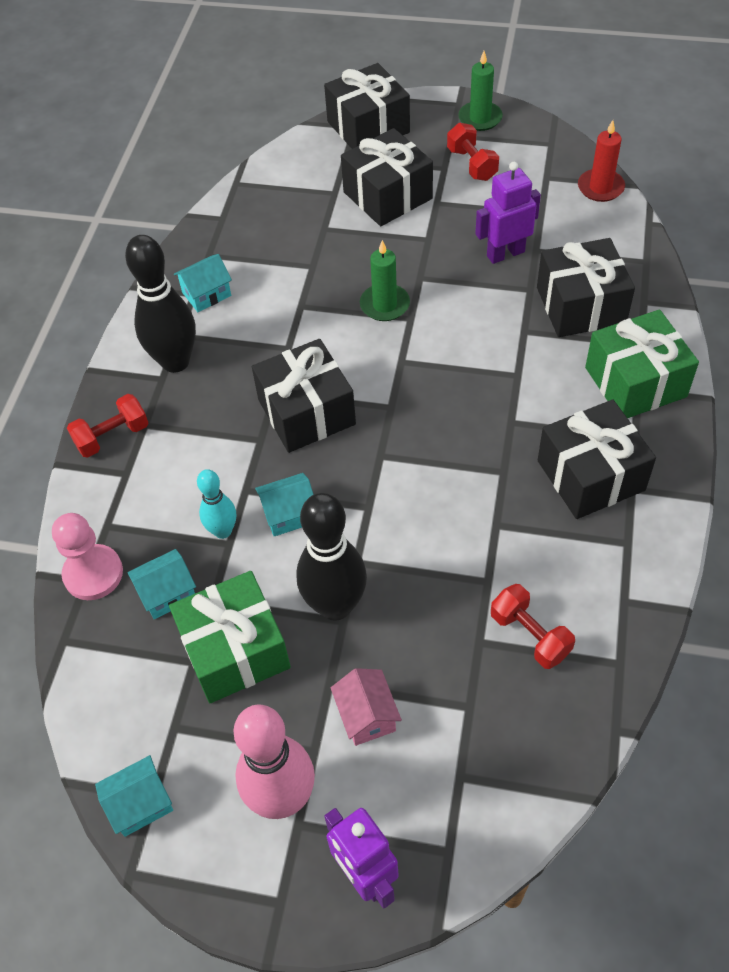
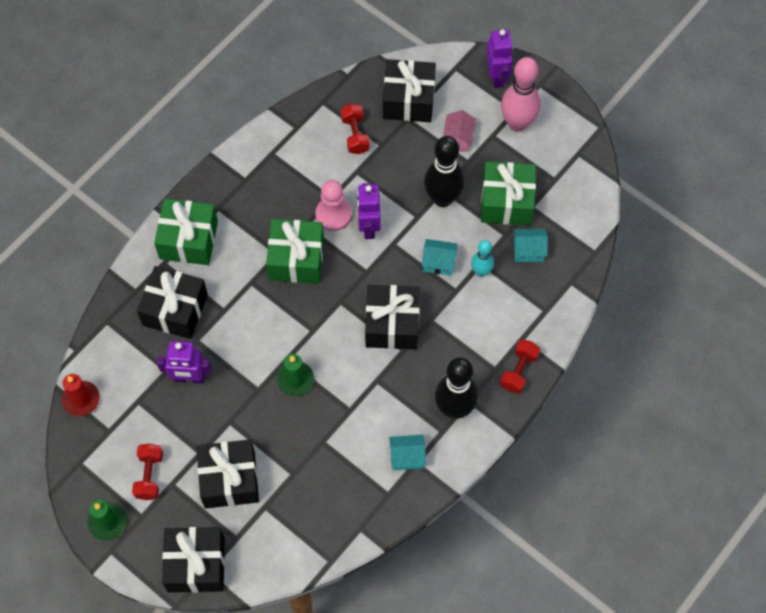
camera: 155 degrees left, 10 degrees up
(93, 574) = (565, 283): pink pawn -> pink pawn (333, 215)
(112, 436) = (519, 371): red dumbbell -> red dumbbell turned 60 degrees counterclockwise
(140, 804) = (585, 153): turquoise house -> none
(416, 512) = (368, 227): none -> purple robot
(482, 426) = (296, 259): none -> green gift
(590, 475) = (260, 198): black gift -> black gift (408, 100)

